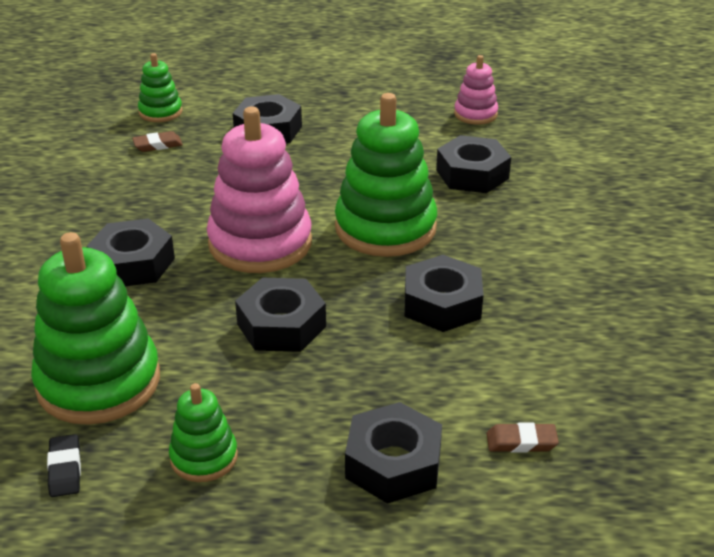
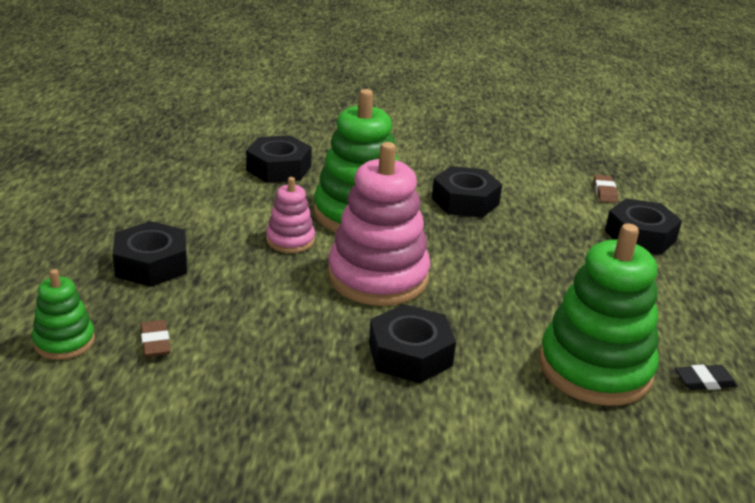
camera: 90 degrees left, 5 degrees down
(204, 457) = (664, 311): green stacking toy -> none
(281, 325) = (500, 271): black nut -> none
(475, 114) = (170, 154): pink stacking toy -> pink stacking toy (290, 240)

